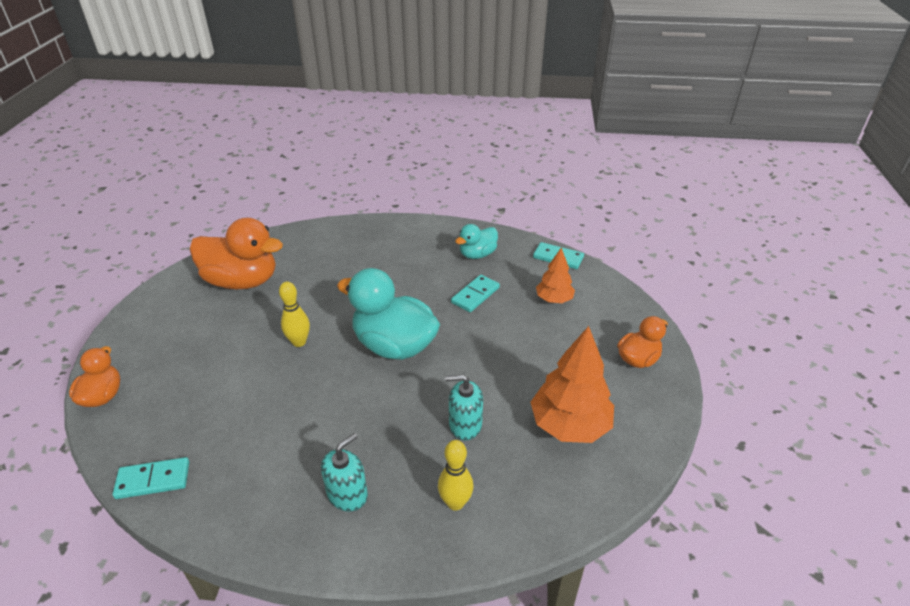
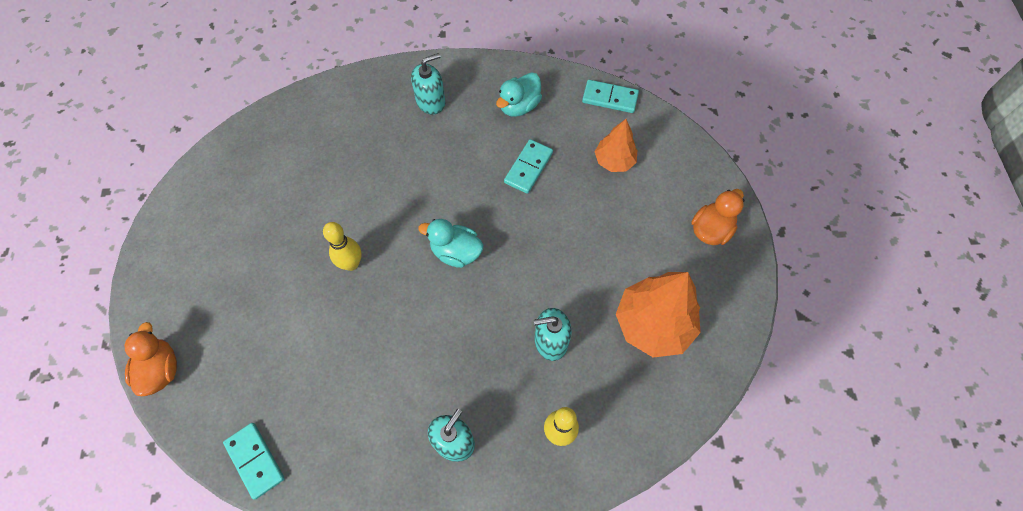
camera: 10 degrees left, 25 degrees up
(153, 480) = (255, 460): turquoise domino -> turquoise domino turned 75 degrees clockwise
(242, 281) = (259, 186): orange duck -> none
(394, 345) = (456, 252): turquoise duck -> turquoise duck, size x0.55
(403, 244) = (431, 102): none -> turquoise soap dispenser

